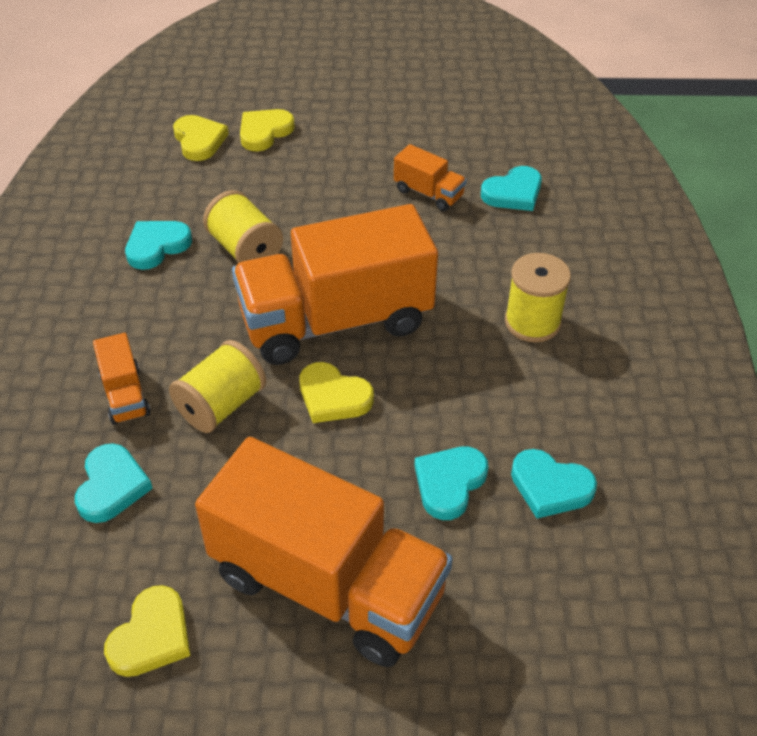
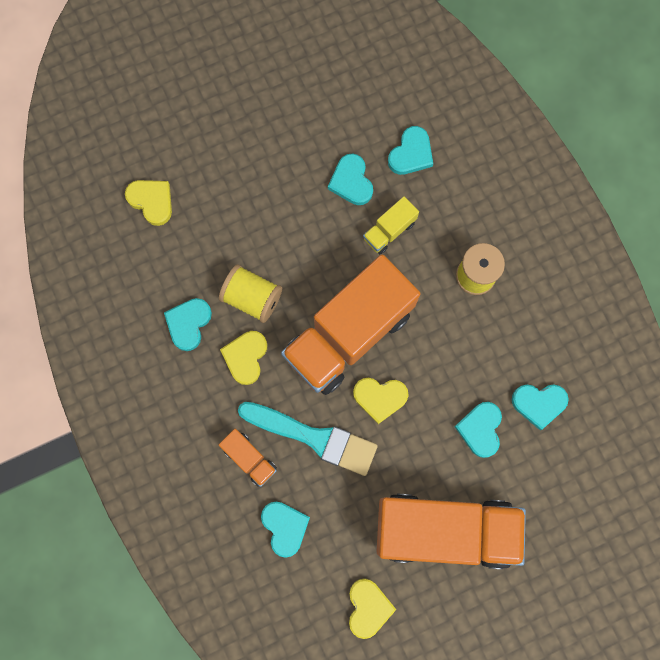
camera: 25 degrees left, 30 degrees up
(221, 405) = (314, 437): yellow spool -> turquoise brush
(264, 132) = (196, 169): yellow heart -> yellow heart (245, 357)
(428, 193) = (351, 181): orange truck -> turquoise heart
(447, 247) = (389, 230): none -> yellow truck

